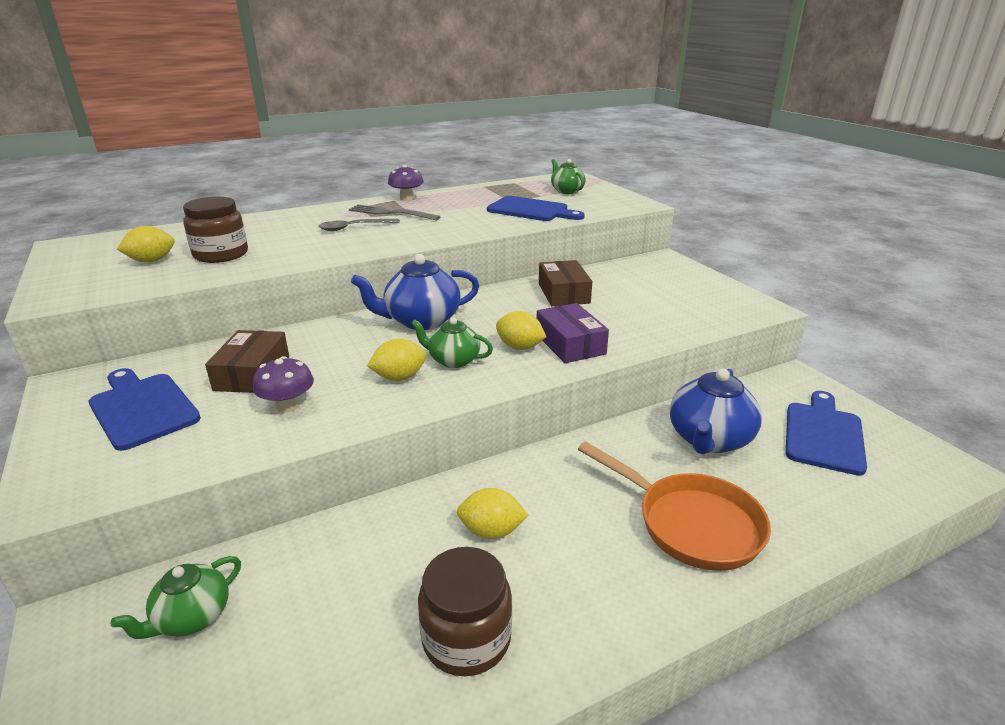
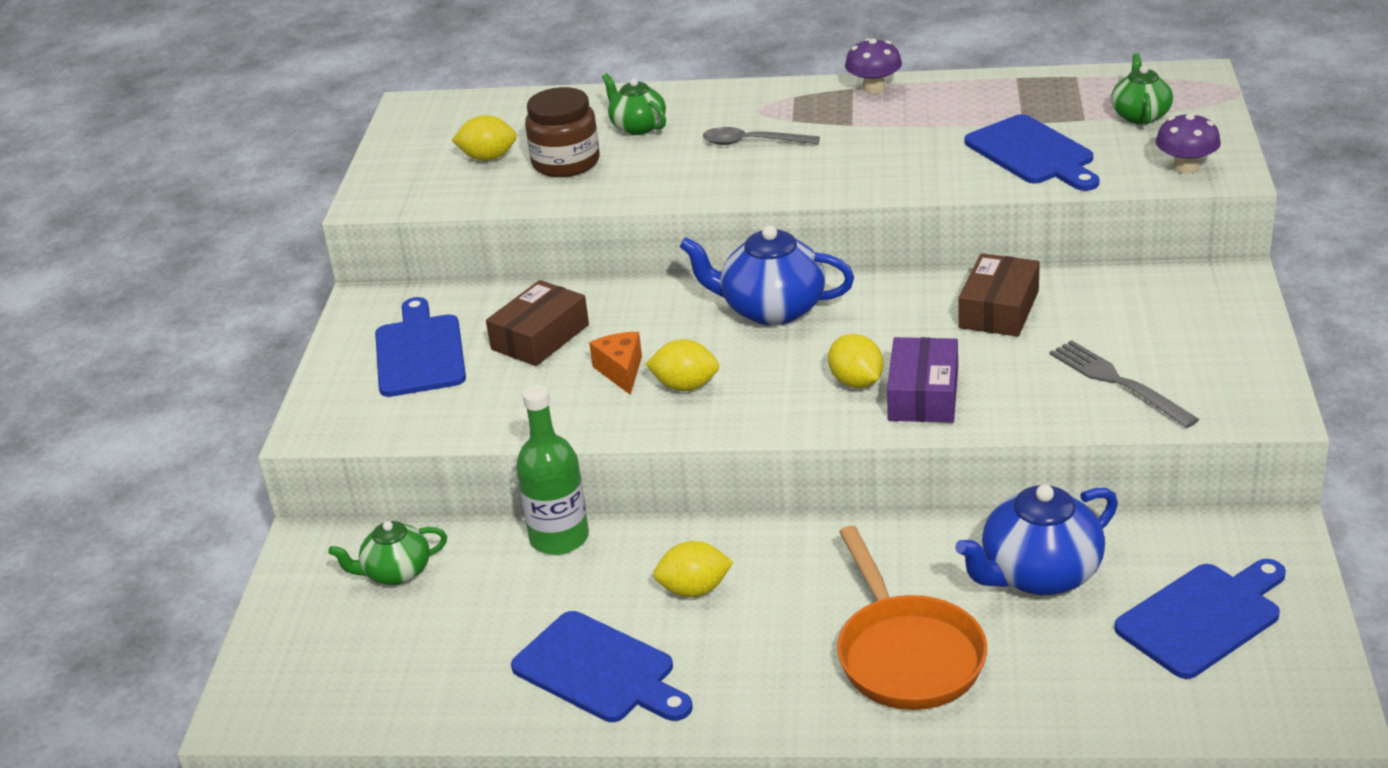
camera: 35 degrees right, 5 degrees up
(288, 406) = (551, 389): purple mushroom -> purple mushroom (1185, 167)
(339, 380) = (621, 371): none -> orange cheese
(343, 527) = (559, 538): none -> green bottle
(390, 213) = (823, 119): grey fork -> grey fork (1117, 382)
(453, 360) = (762, 379): green teapot -> green teapot (637, 126)
(466, 638) = (599, 671): brown jar -> blue cutting board
(491, 531) = (694, 590): yellow lemon -> yellow lemon turned 45 degrees counterclockwise

